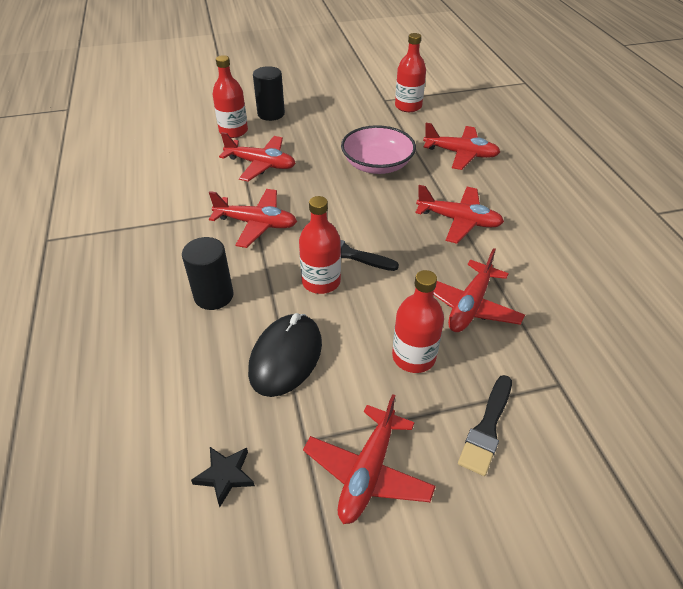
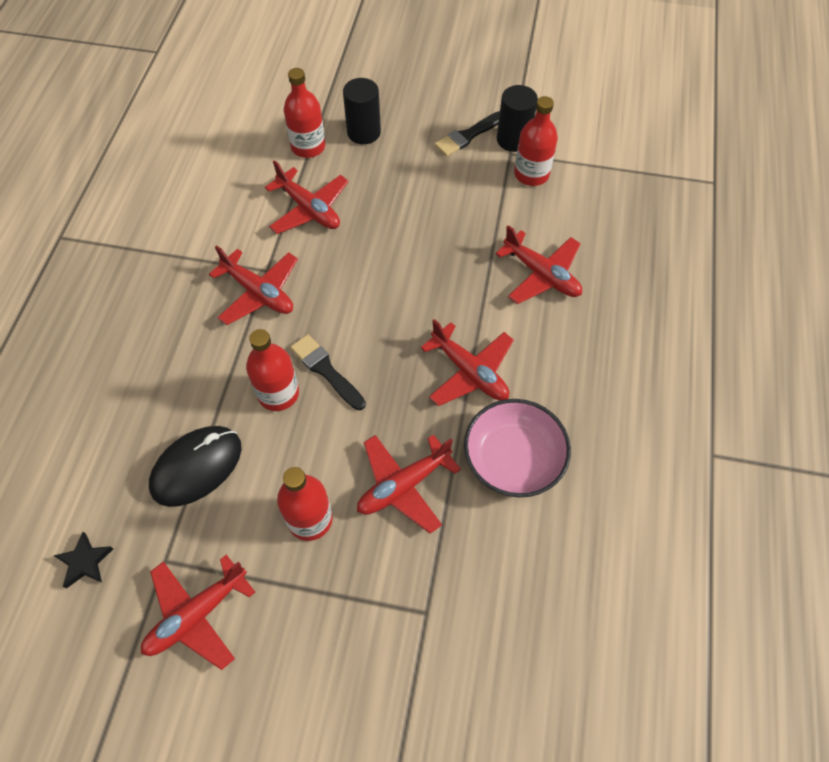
camera: 25 degrees right, 15 degrees up
(214, 296) = (171, 369): black cylinder -> black cylinder (513, 139)
(377, 165) = (434, 256): pink bowl -> pink bowl (513, 458)
(487, 428) = (325, 624): black brush -> black brush (468, 135)

